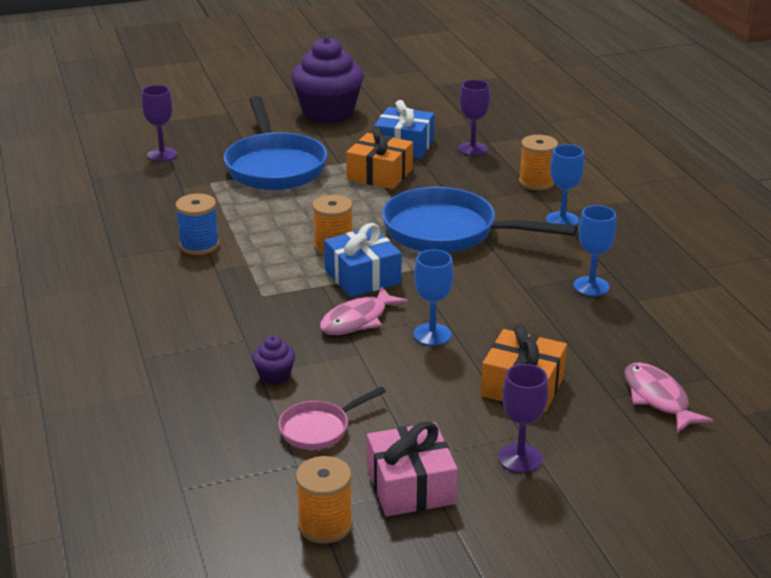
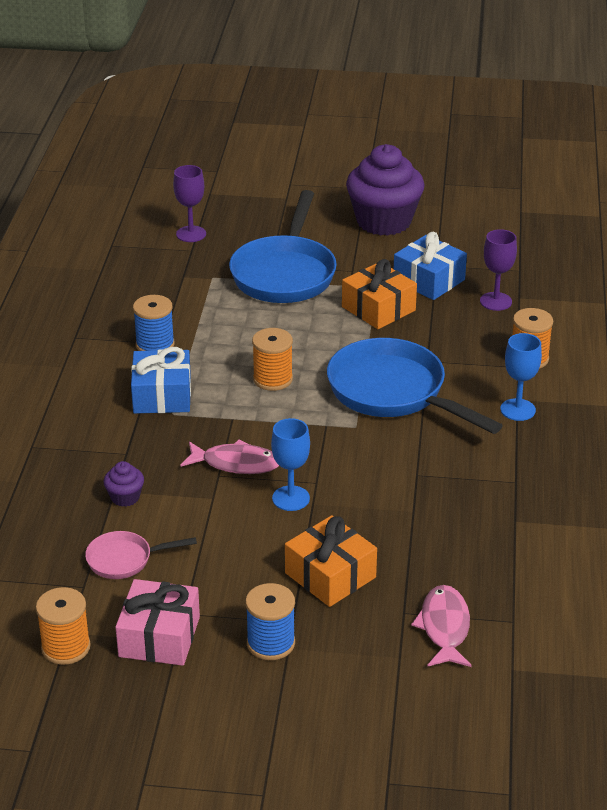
camera: 25 degrees right, 5 degrees up
(358, 320) = (236, 463): pink fish -> pink fish turned 150 degrees counterclockwise
(362, 276) = (275, 419): blue gift -> blue gift (162, 395)
(520, 458) = (271, 643): purple goblet -> blue spool
(591, 286) = (482, 492): blue goblet -> none

